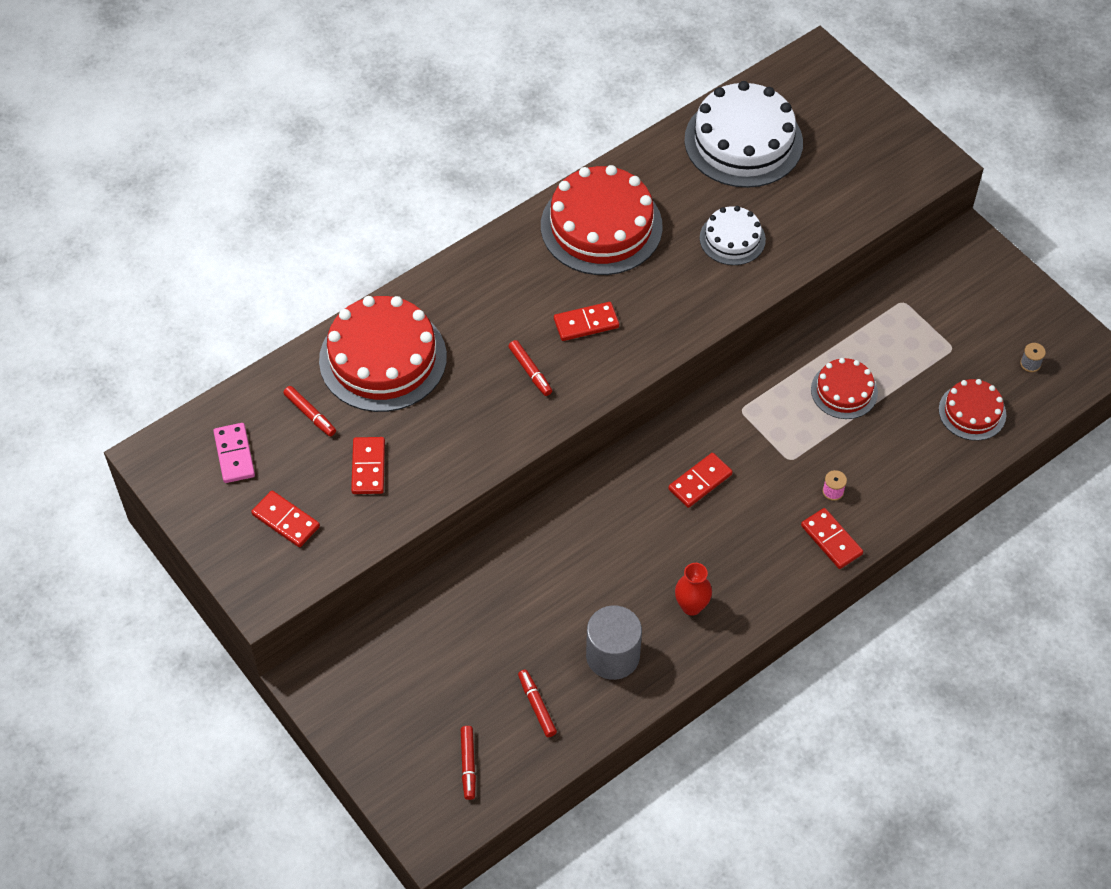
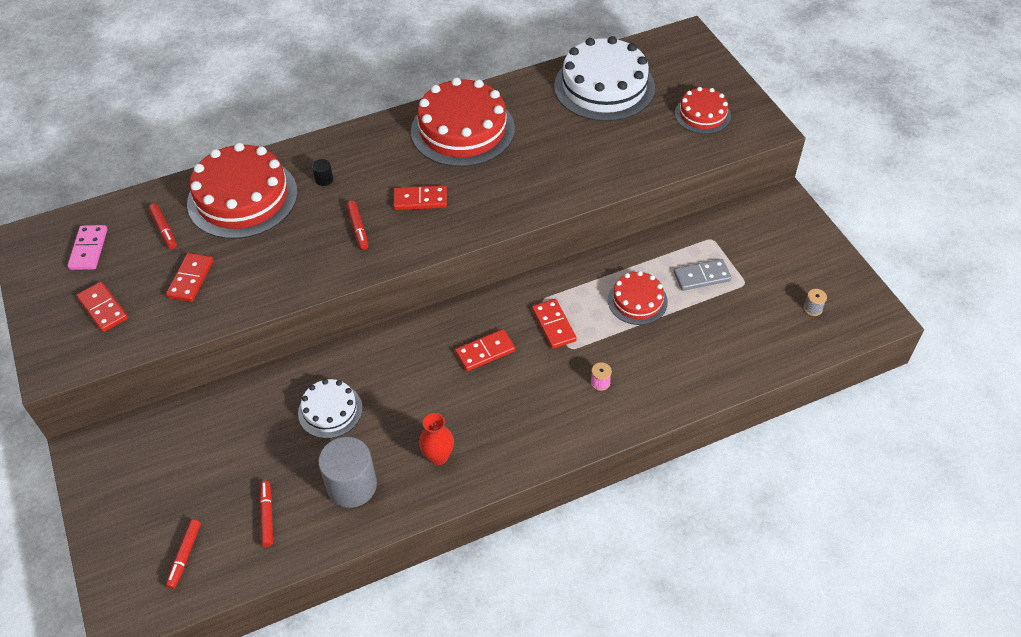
camera: 15 degrees right, 5 degrees down
(467, 318) = (324, 179): none -> black cylinder
(732, 239) = (568, 156): white cake -> white cake (330, 410)
(831, 540) = (585, 424): red domino -> red domino (553, 325)
(904, 349) = (702, 276): none -> grey domino
(972, 412) = (748, 339): red cake -> red cake (702, 114)

